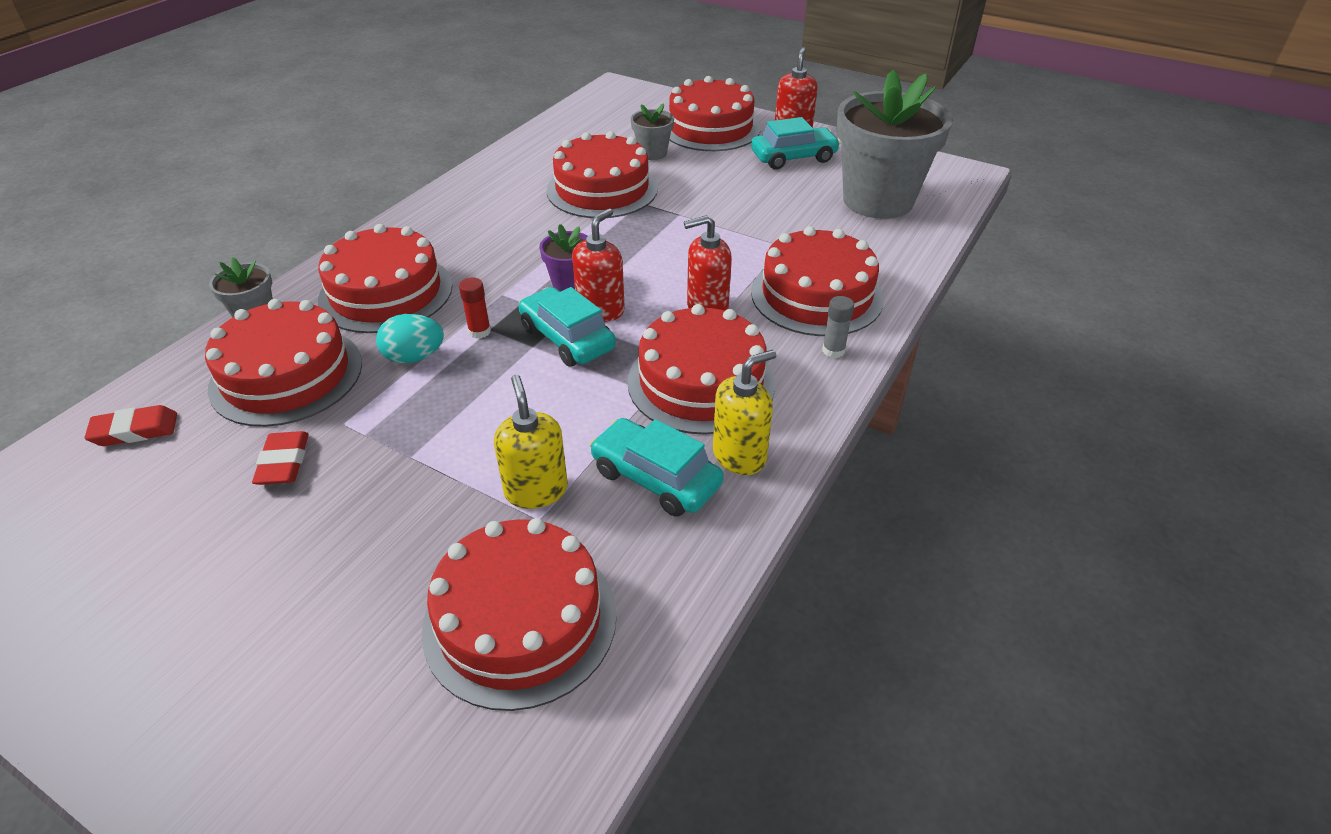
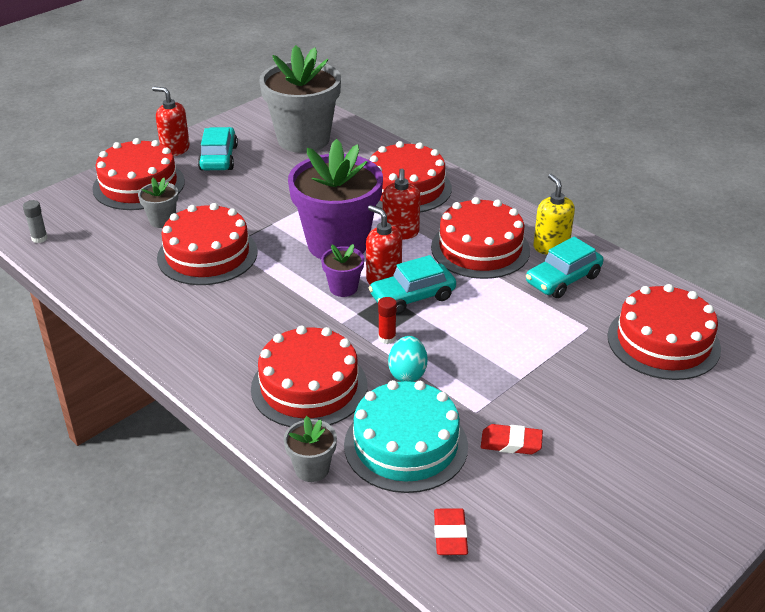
camera: 75 degrees left, 5 degrees down
(286, 375) = (406, 445): red cake -> turquoise cake
(536, 490) = (563, 326): yellow soap dispenser -> none
(658, 264) = (337, 244): none -> purple flower pot
(833, 350) = (466, 195): grey glue stick -> grey glue stick (39, 238)

